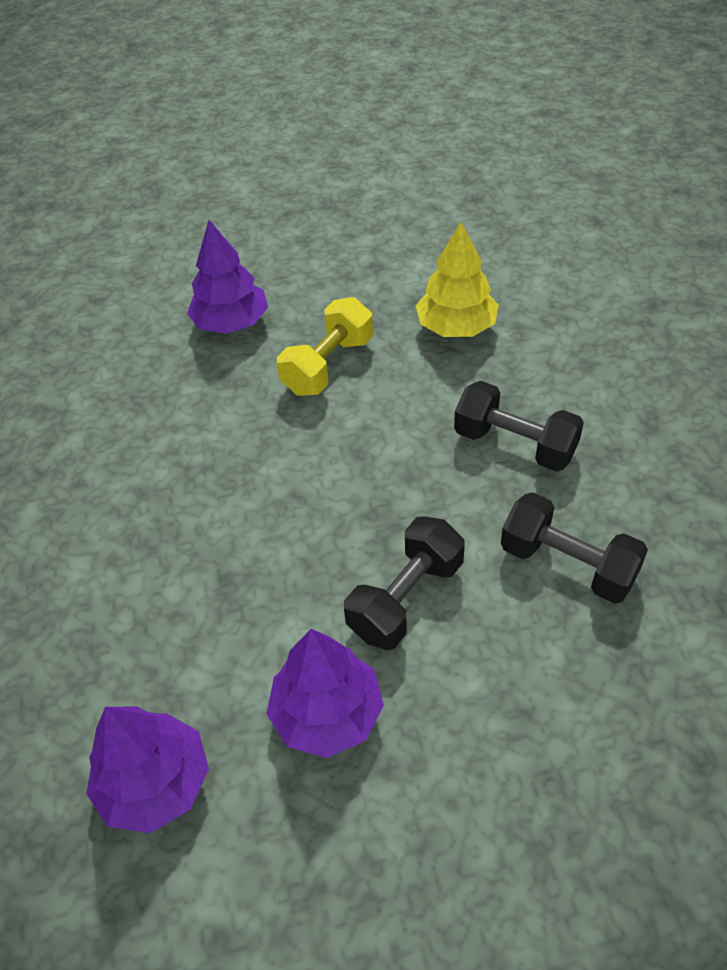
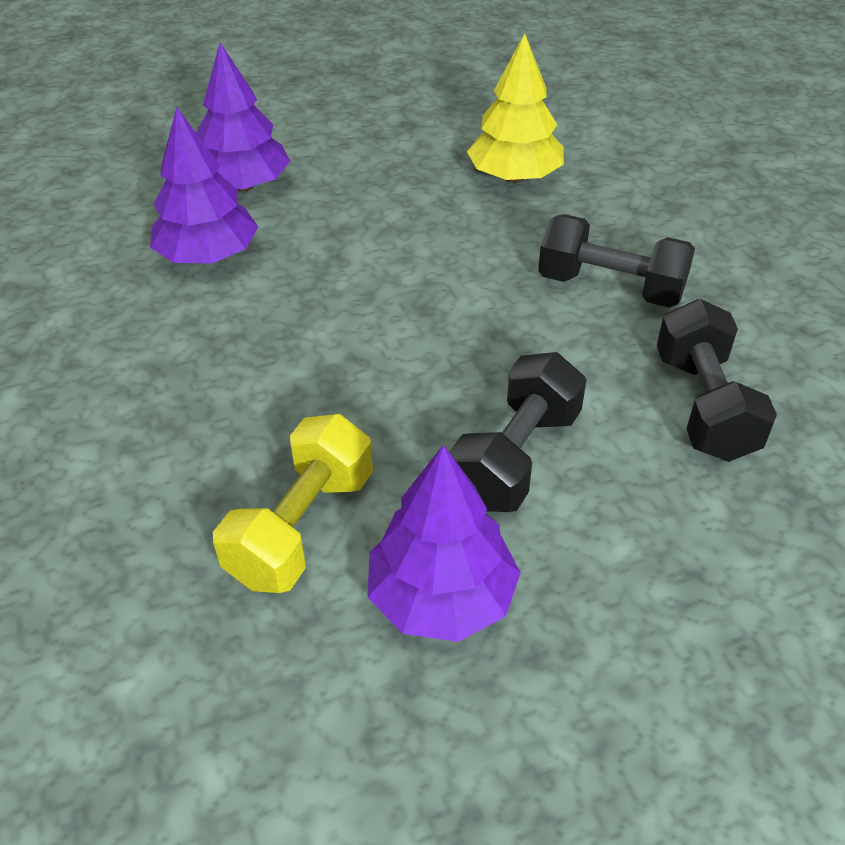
camera: 10 degrees left, 5 degrees down
(155, 782) = (222, 704): purple tree -> purple tree (208, 256)
(328, 365) = (370, 222): yellow dumbbell -> yellow dumbbell (301, 527)
(568, 564) = (704, 406): black dumbbell -> black dumbbell turned 60 degrees clockwise

